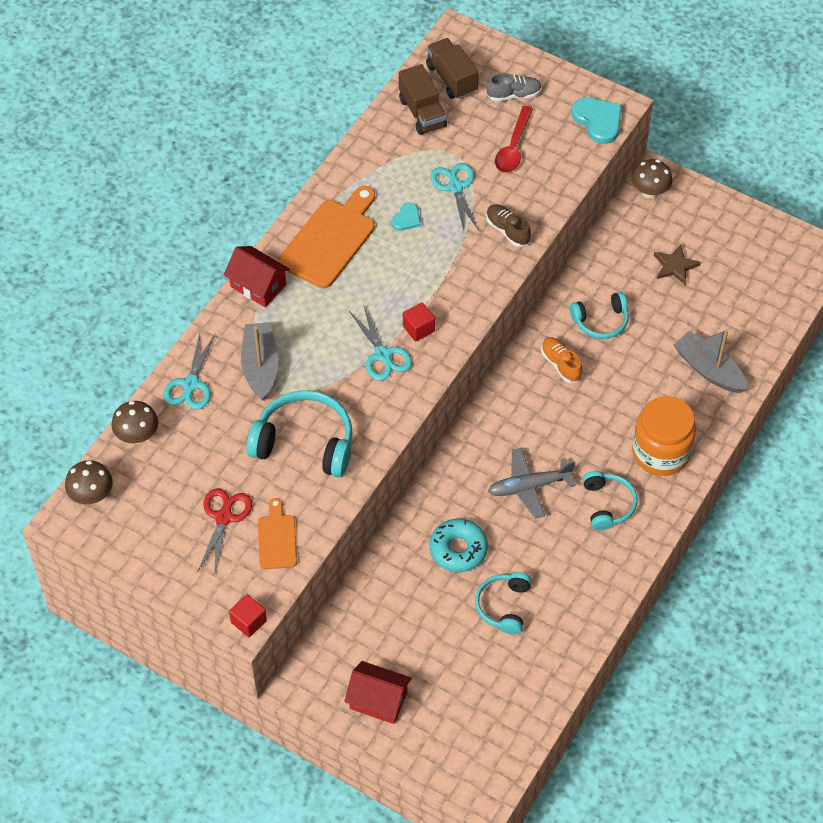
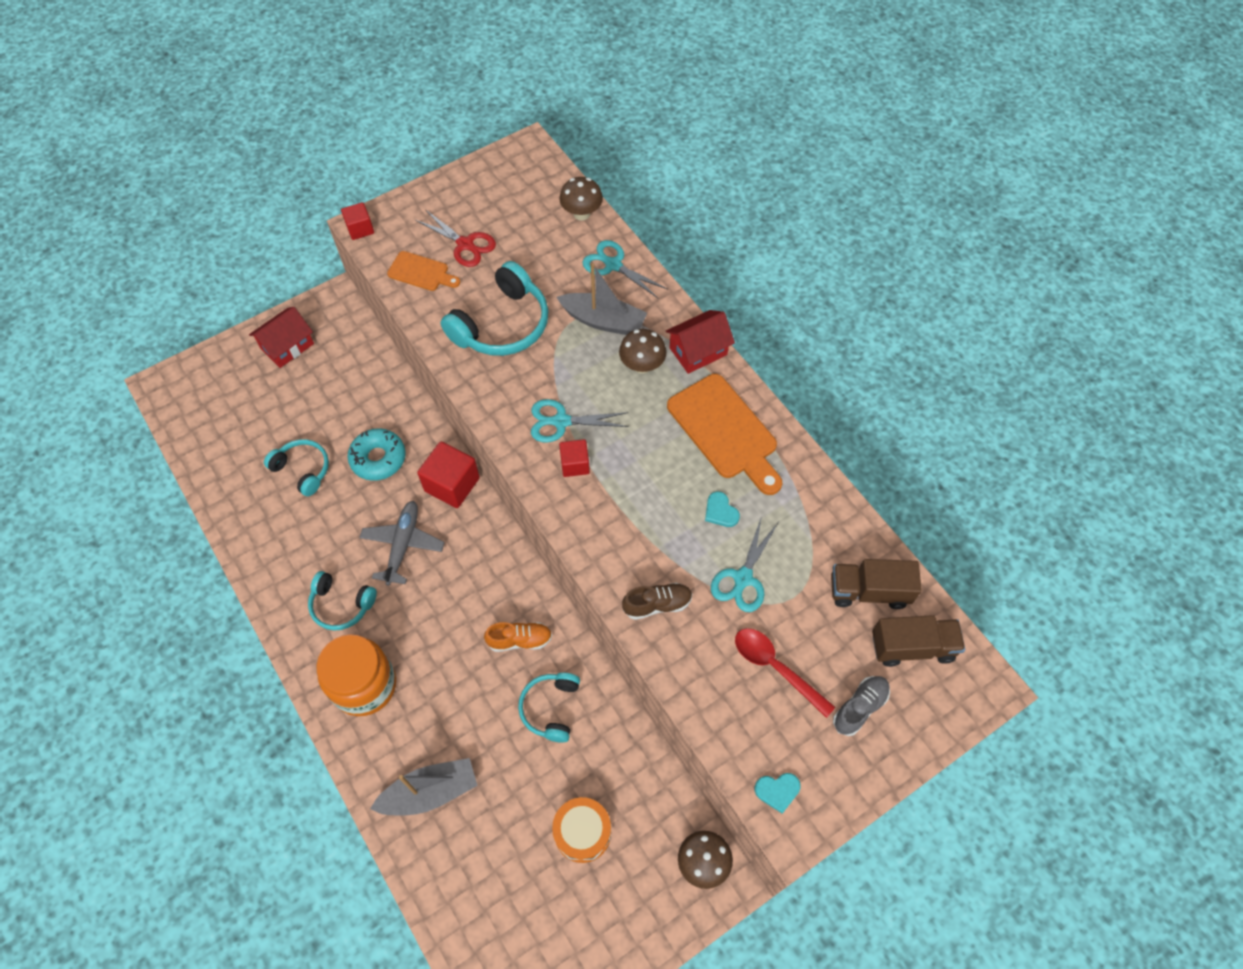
camera: 115 degrees right, 5 degrees up
(92, 495) = (541, 169): brown mushroom -> brown mushroom (642, 365)
(451, 477) = (452, 484): none -> red cube
(455, 187) = (743, 578): turquoise scissors -> turquoise scissors turned 105 degrees clockwise
(514, 95) = (859, 708): grey shoe -> grey shoe turned 150 degrees counterclockwise
(598, 121) = (777, 791): turquoise heart -> turquoise heart, size x0.57
(675, 266) = (582, 832): brown star -> orange drum

